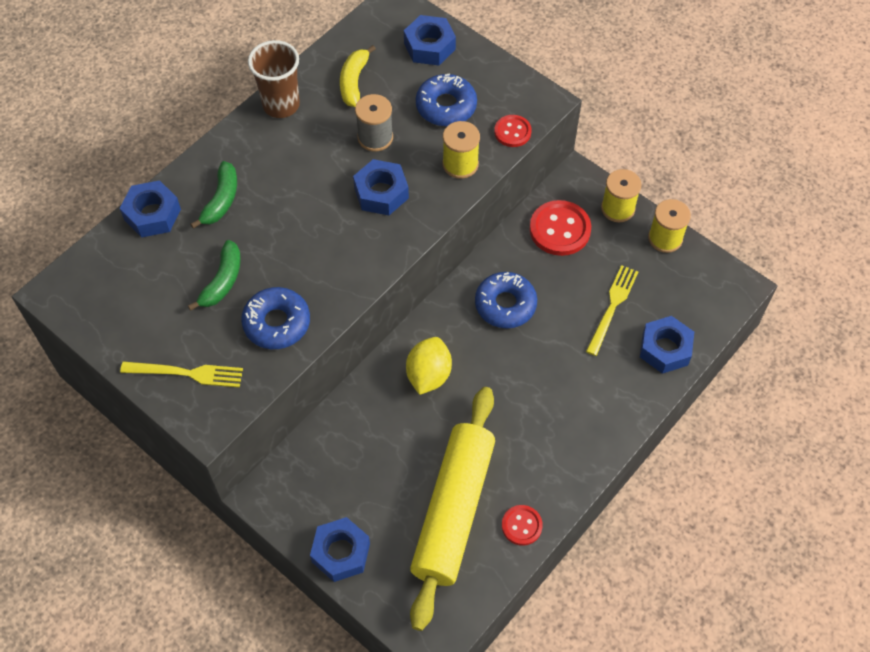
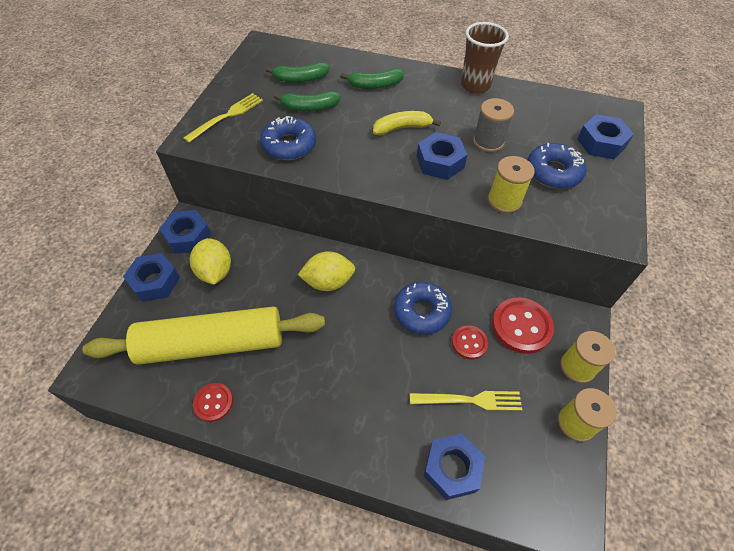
camera: 65 degrees right, 5 degrees down
(152, 214) = (343, 60): blue nut -> blue nut (188, 236)
(161, 272) = (300, 79): none -> green banana
(187, 373) = (227, 116): yellow fork -> yellow fork turned 120 degrees counterclockwise
(354, 82) = (528, 114): yellow banana -> yellow banana (402, 128)
(358, 484) = (215, 272): none -> yellow lemon
(512, 132) = (566, 224): red button -> red button (469, 343)

